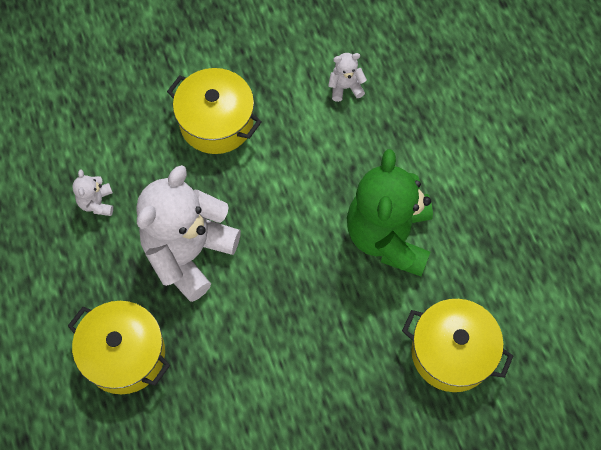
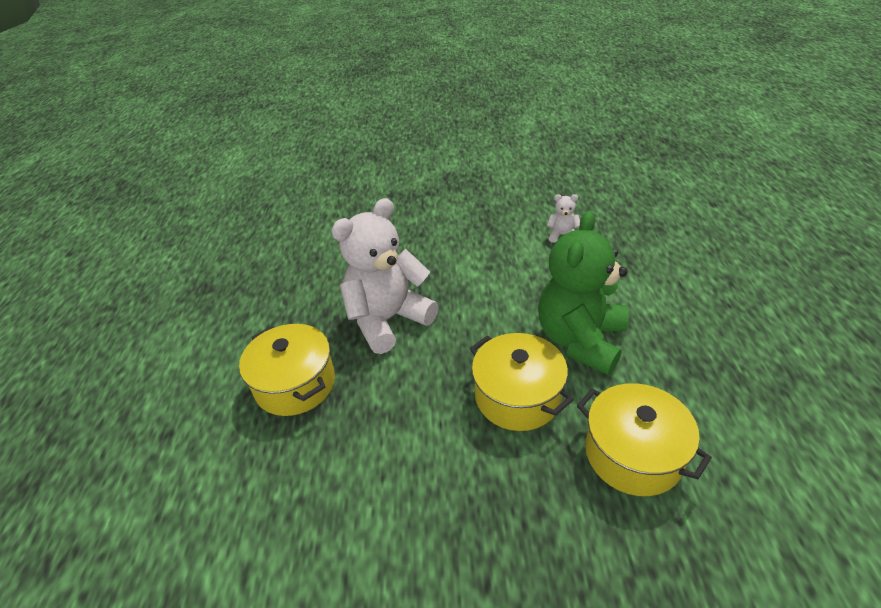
camera: 20 degrees right, 25 degrees down
(97, 203) = (328, 275): white teddy bear -> none
(216, 122) = (446, 241): yellow pot -> yellow pot (517, 396)

